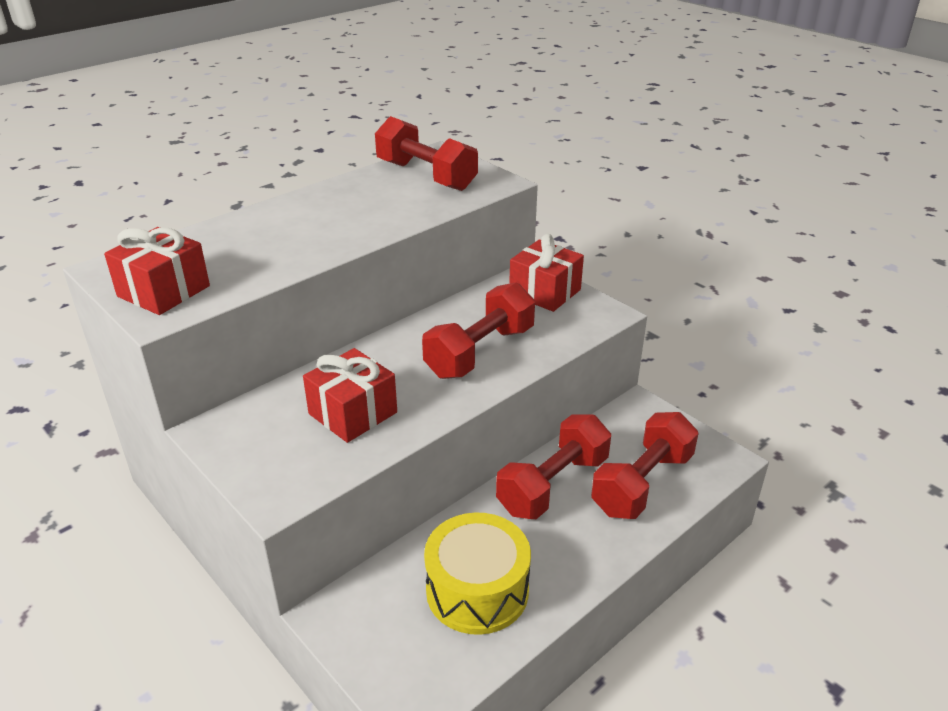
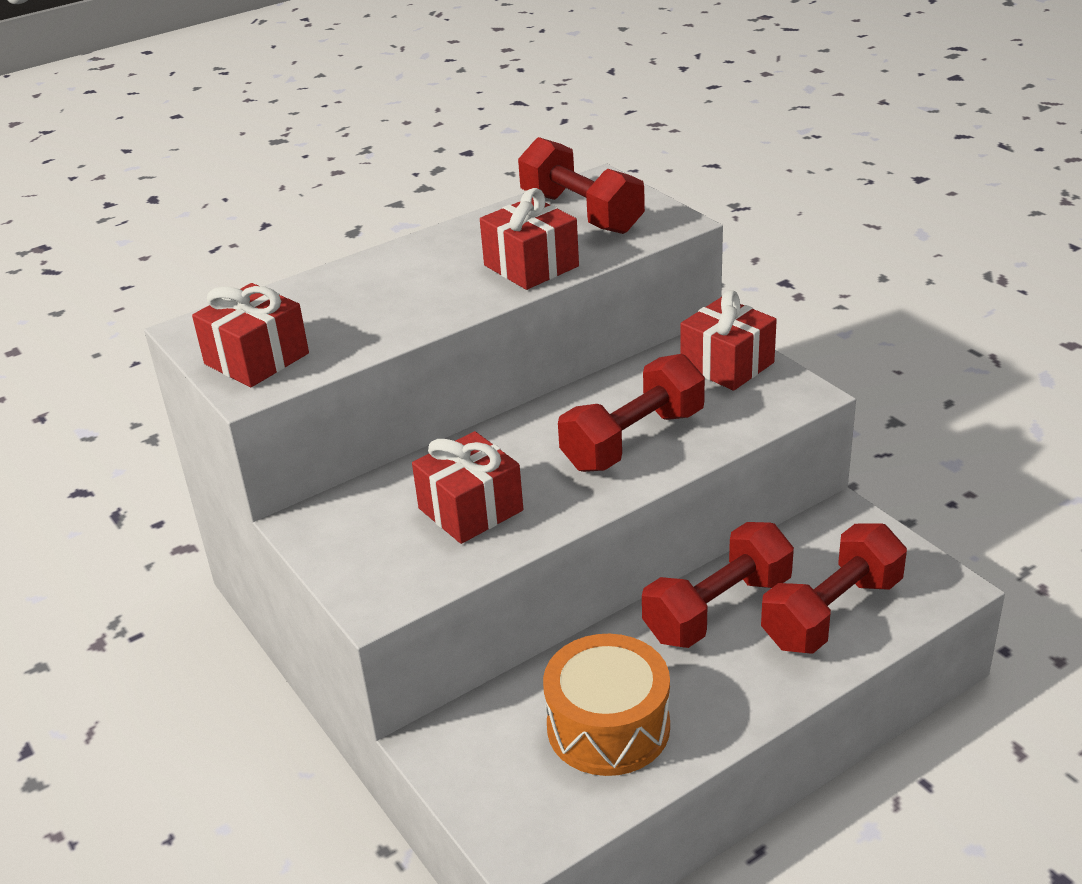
camera: 10 degrees right, 0 degrees up
(391, 215) = (531, 266): none -> red gift
(477, 590) = (608, 727): yellow drum -> orange drum

